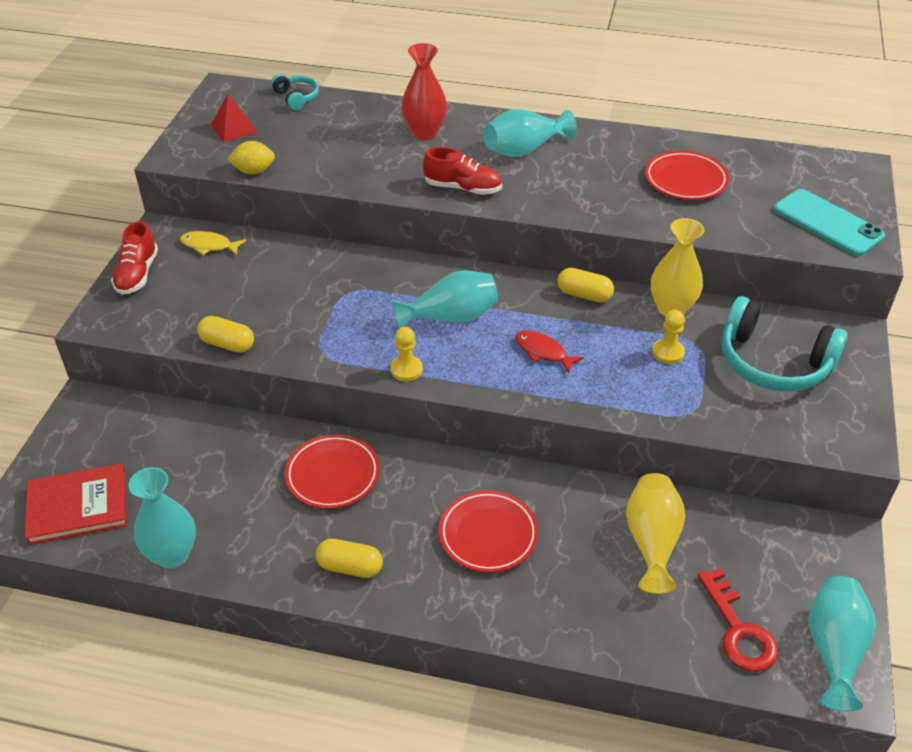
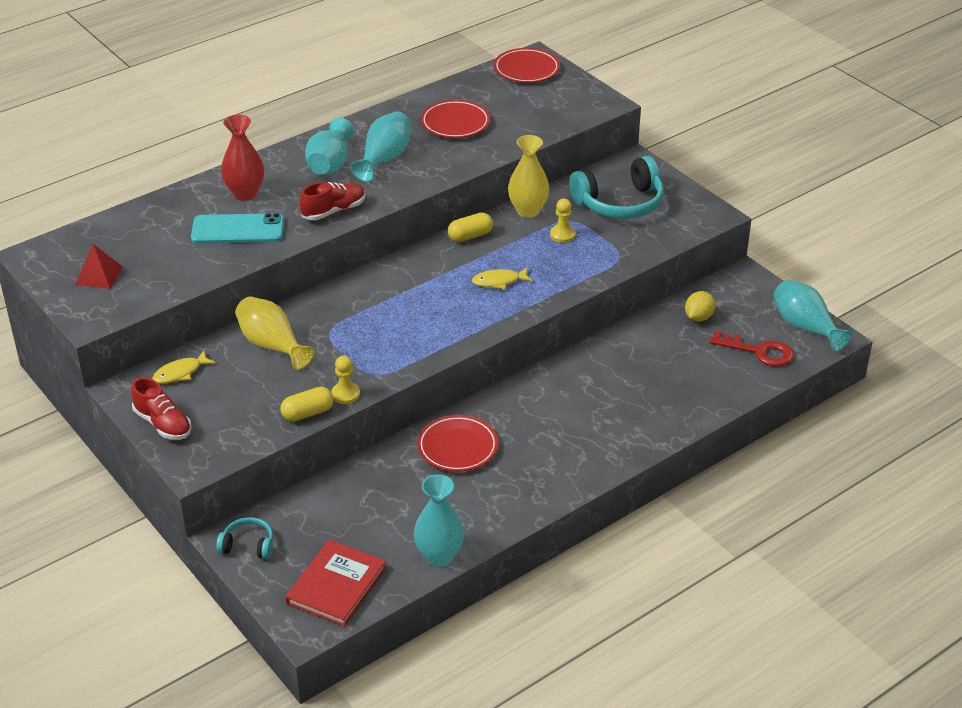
camera: 50 degrees left, 5 degrees down
(254, 171) = (172, 291): yellow lemon -> yellow lemon (698, 317)
(296, 98) = (105, 227): turquoise headphones -> turquoise headphones (248, 545)
(350, 567) = (544, 478): yellow capsule -> none
(406, 369) = (440, 345): yellow pawn -> yellow pawn (345, 394)
(451, 317) = (416, 301): turquoise vase -> turquoise vase (384, 158)
(488, 534) = (587, 406): red plate -> red plate (526, 69)
(543, 352) = (499, 281): red fish -> yellow fish
(652, 541) = (666, 345): yellow vase -> yellow vase (272, 345)
(828, 223) = (566, 100): turquoise phone -> turquoise phone (238, 229)

